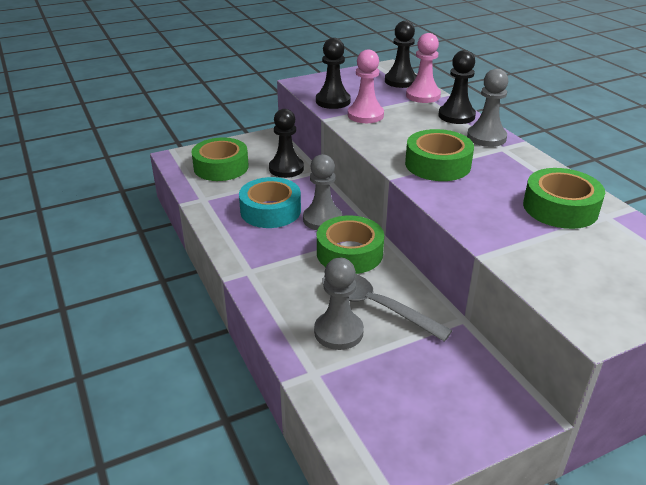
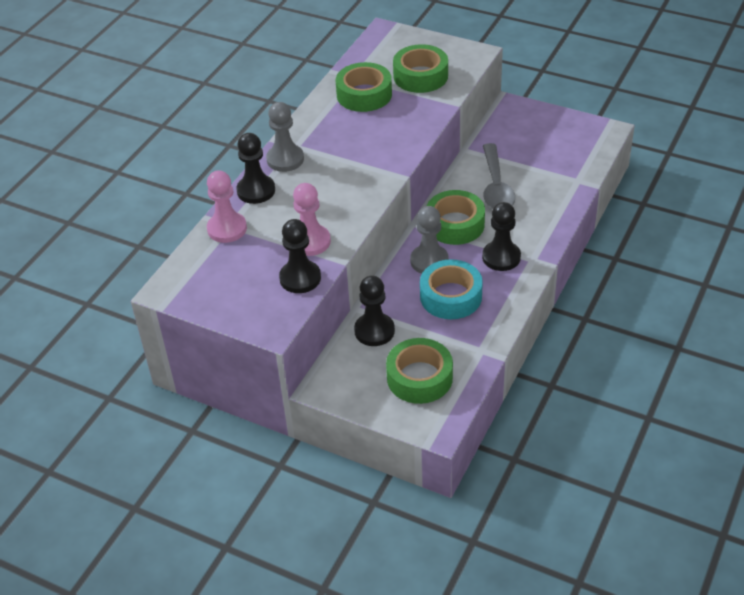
camera: 125 degrees left, 10 degrees up
(338, 332) = (536, 188): grey pawn -> none
(401, 81) = (201, 260): black pawn -> black pawn (501, 257)
(437, 164) = (361, 164): green tape -> green tape (420, 76)

